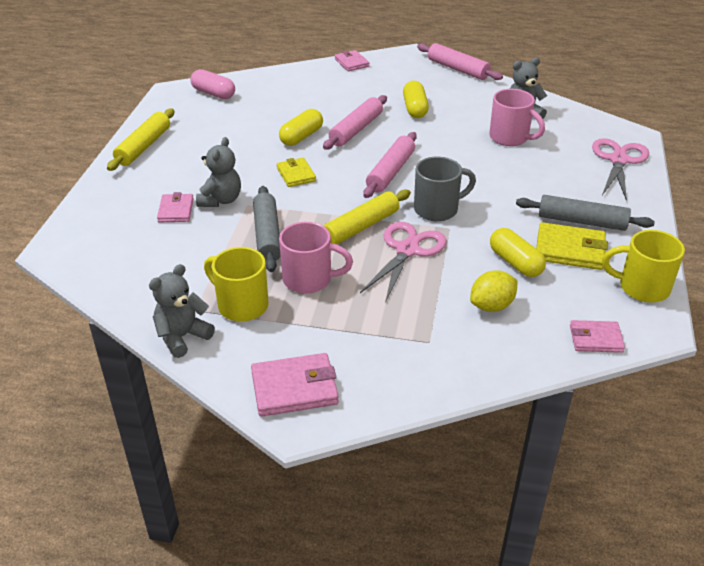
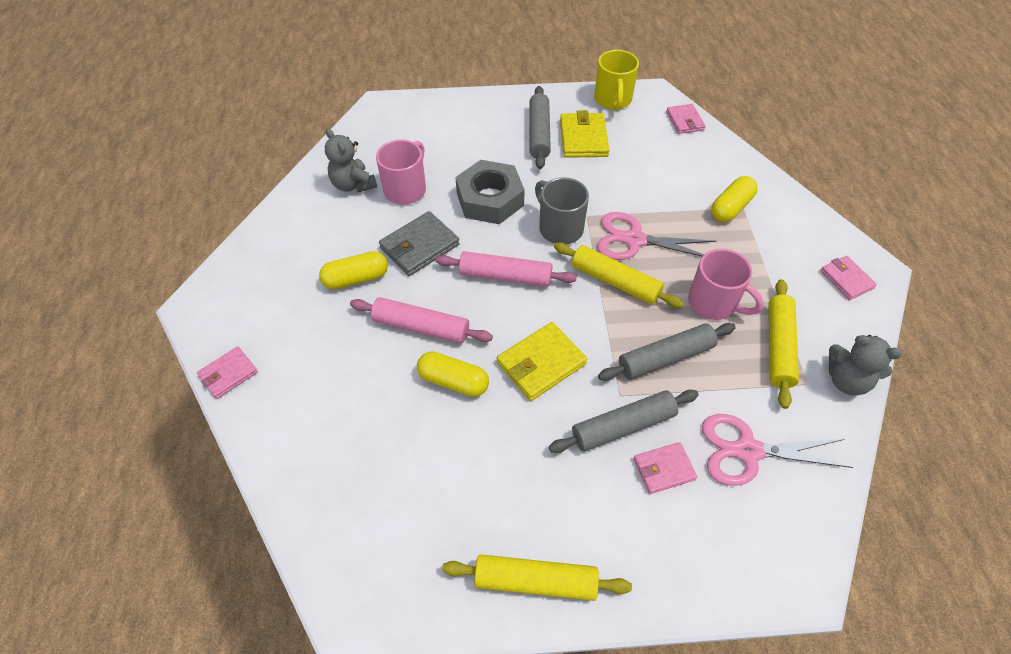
camera: 105 degrees left, 15 degrees up
(213, 93) = (352, 540): pink capsule -> none
(220, 200) = (623, 426): grey teddy bear -> grey rolling pin
(241, 305) = (778, 347): yellow mug -> yellow rolling pin
(294, 388) = (846, 279): pink wallet -> pink wallet, size x0.64
(296, 174) = (541, 363): yellow wallet -> yellow wallet, size x1.55
(309, 279) = (714, 303): pink mug -> pink mug turned 135 degrees clockwise
(439, 137) = (420, 246): none -> grey wallet
(458, 69) = (242, 252): pink rolling pin -> none
(486, 177) = (490, 199): none -> grey nut
(491, 306) = (680, 177): yellow lemon -> none
(515, 262) = (617, 168): yellow capsule -> yellow capsule (731, 208)
(618, 160) = (429, 114): pink scissors -> pink scissors (748, 451)

